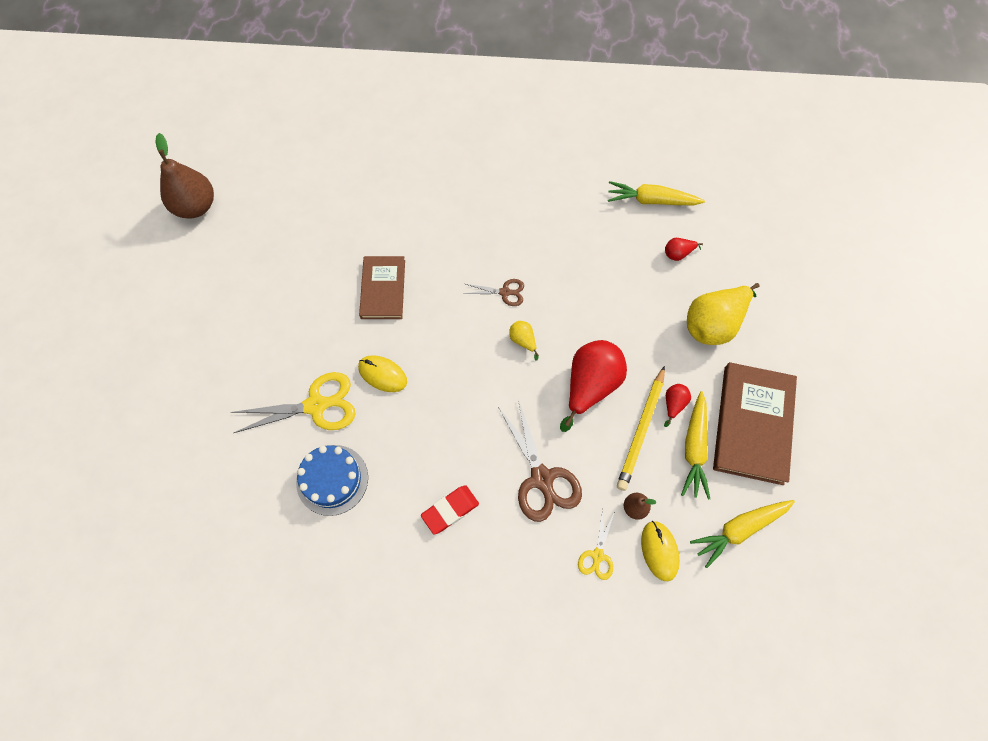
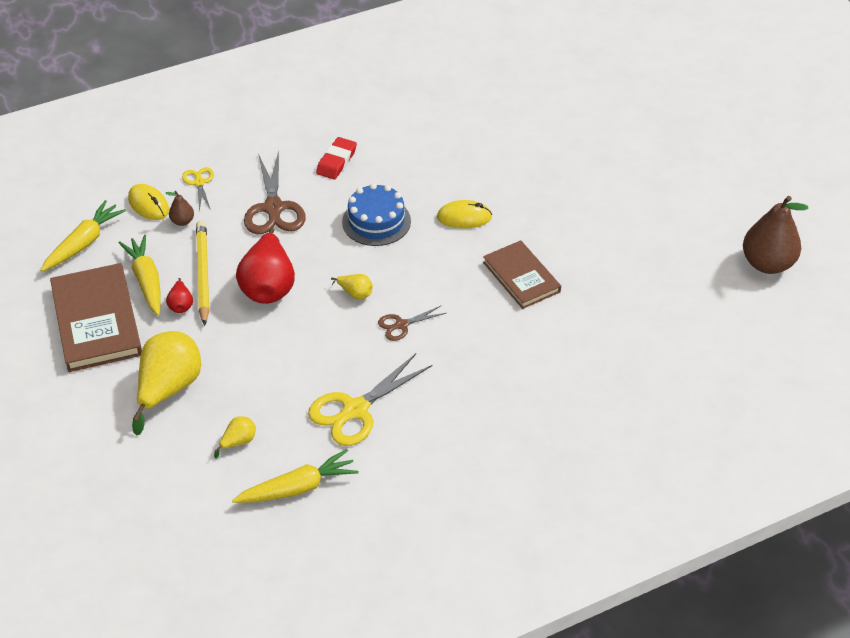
camera: 150 degrees right, 20 degrees down
(316, 405) = (501, 176): yellow scissors -> yellow scissors (355, 410)
(332, 480) = (445, 141): blue cake -> blue cake (376, 221)
(542, 478) = (273, 208): brown scissors -> brown scissors turned 135 degrees counterclockwise
(678, 254) = (238, 442): red pear -> yellow pear

